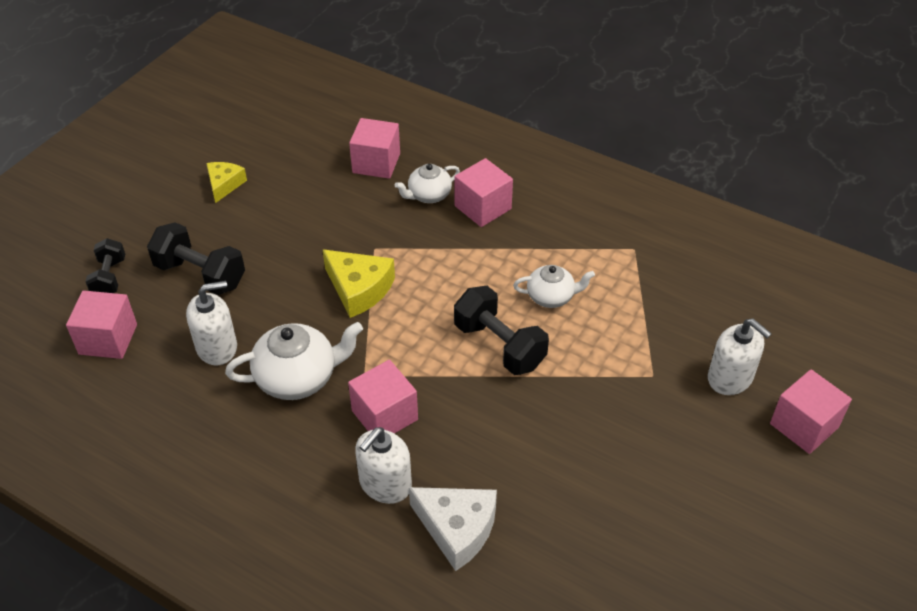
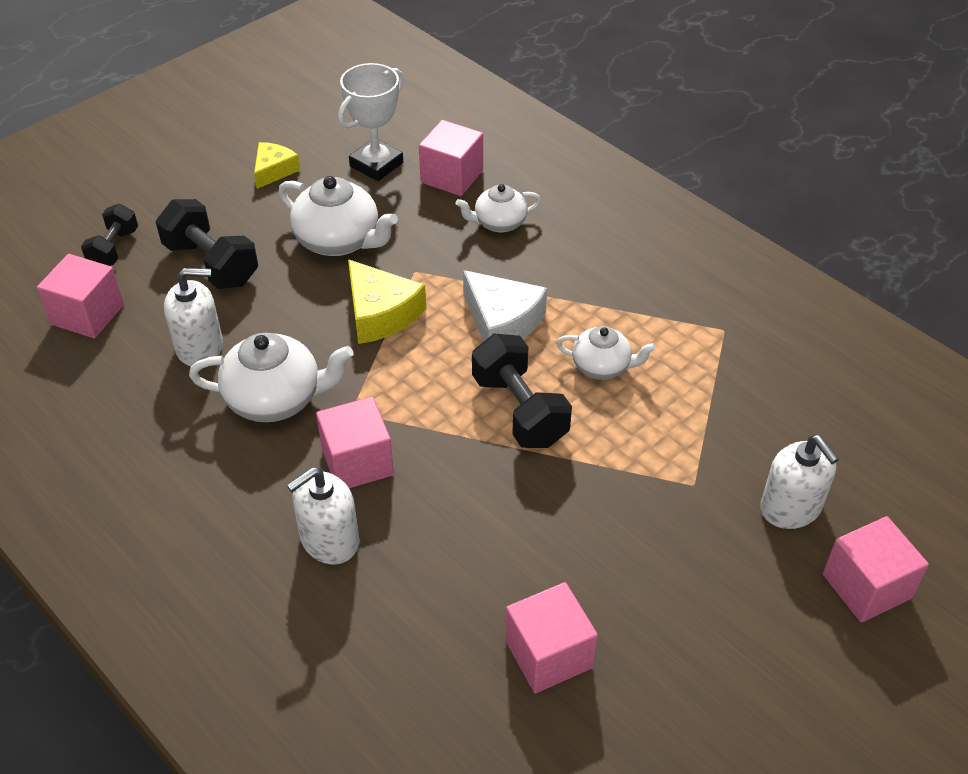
camera: 15 degrees right, 0 degrees up
(302, 234) = (339, 241): none -> white teapot
(310, 164) = (376, 164): none -> white trophy
(457, 529) = (393, 611): white cheese -> white cheese (502, 321)
(483, 207) = (557, 248): pink cube -> pink cube (548, 654)

